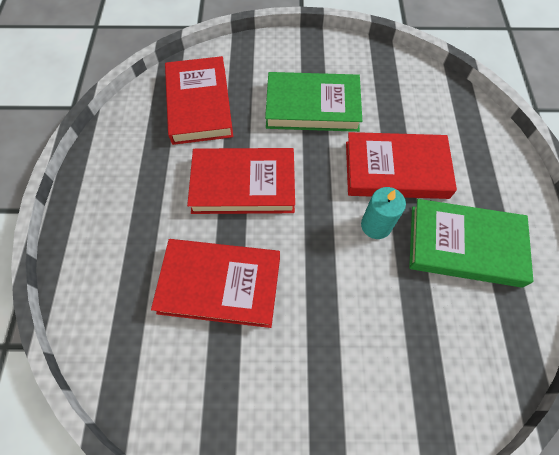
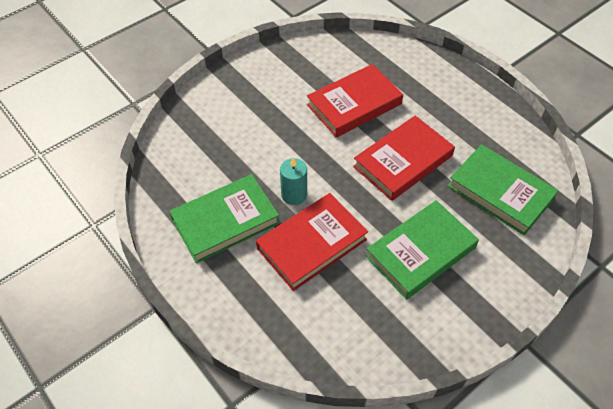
camera: 140 degrees right, 10 degrees down
(199, 104) = (500, 192): red book -> green book

